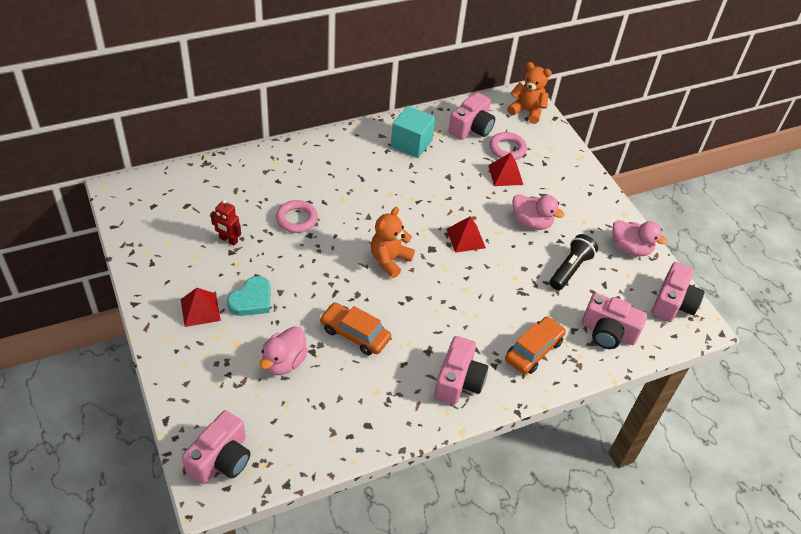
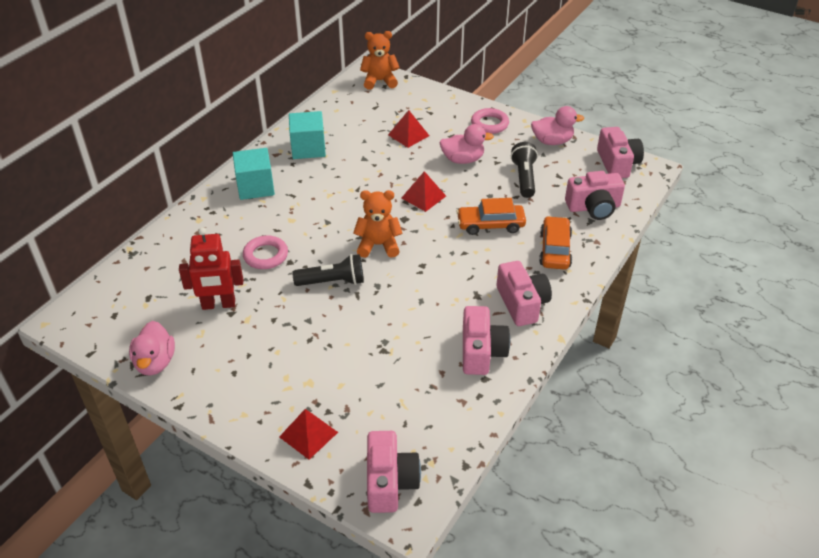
camera: 30 degrees left, 5 degrees down
(200, 310) = (249, 375): red pyramid -> red pyramid (308, 434)
(228, 240) = (218, 304): red robot -> red robot, size x1.60
(252, 300) = (289, 341): turquoise heart -> none
(284, 362) = (367, 373): pink duck -> pink duck (155, 362)
(326, 271) = (333, 282): none -> black flashlight
(340, 156) = (255, 187): none -> turquoise cube
(355, 334) = (406, 316): orange car -> orange car (490, 225)
(389, 260) = (378, 245): orange teddy bear -> orange teddy bear turned 90 degrees clockwise
(471, 128) = (347, 113): pink camera -> pink camera (481, 352)
(507, 149) = (391, 116): pink ring -> pink ring (489, 124)

